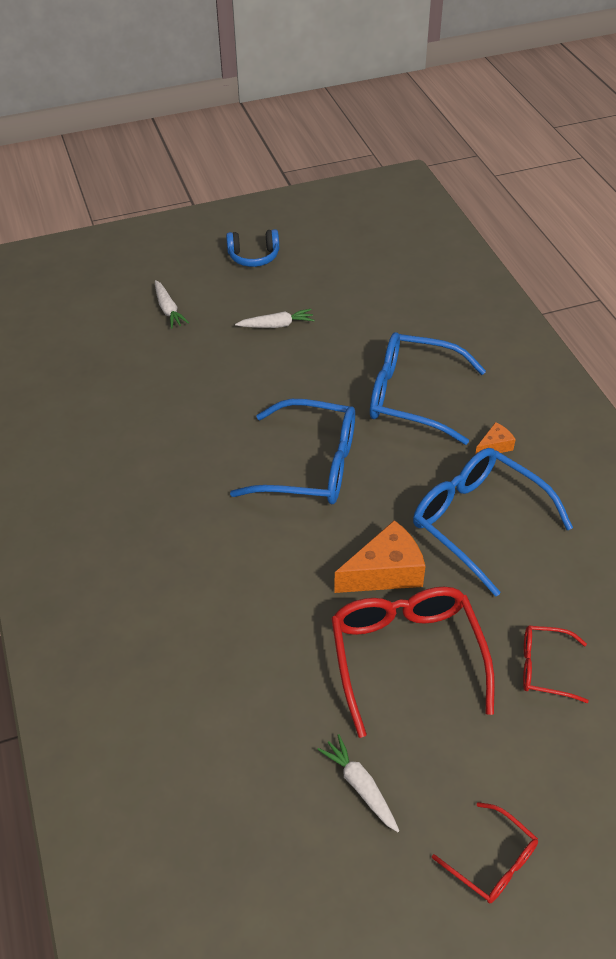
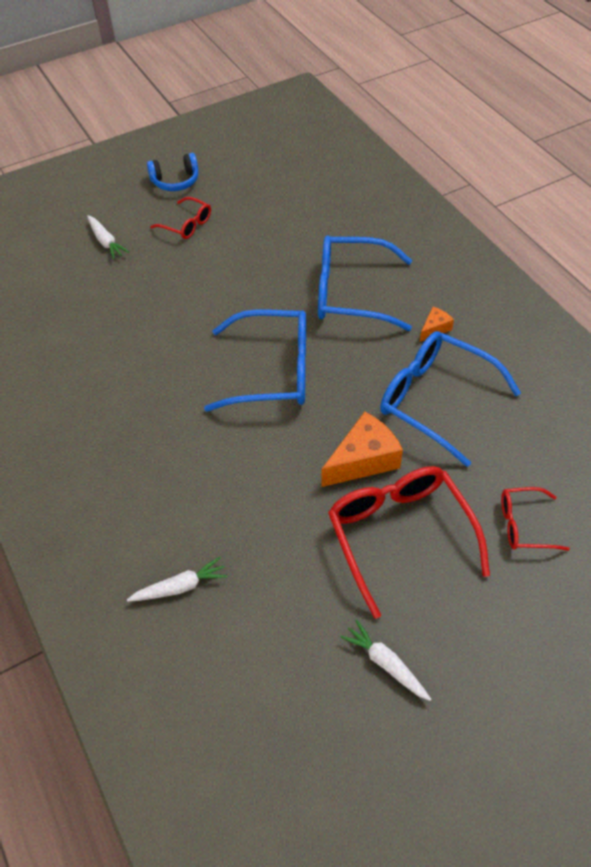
camera: 10 degrees left, 5 degrees up
(276, 325) = (211, 243): white carrot -> white carrot (180, 587)
(492, 861) = (519, 711): red glasses -> red glasses (187, 225)

